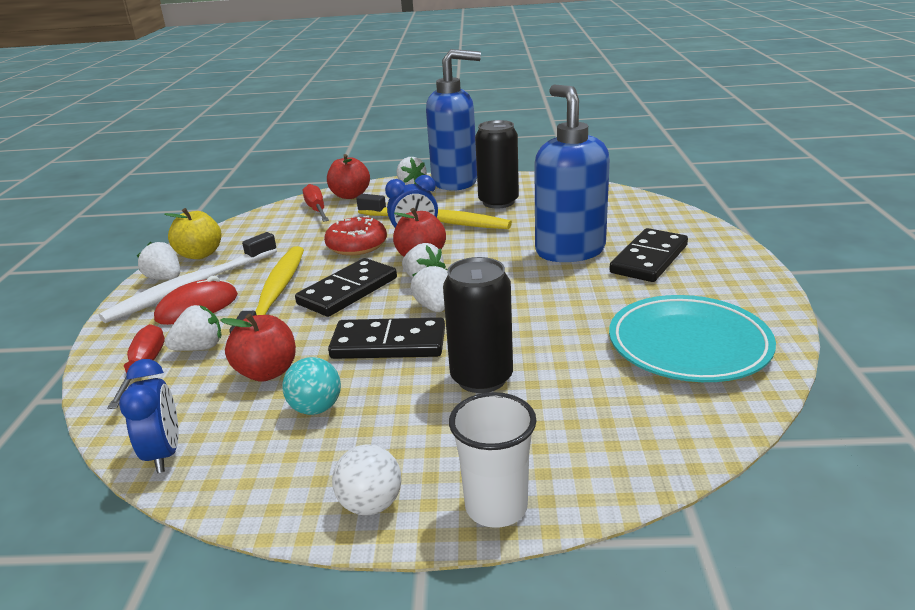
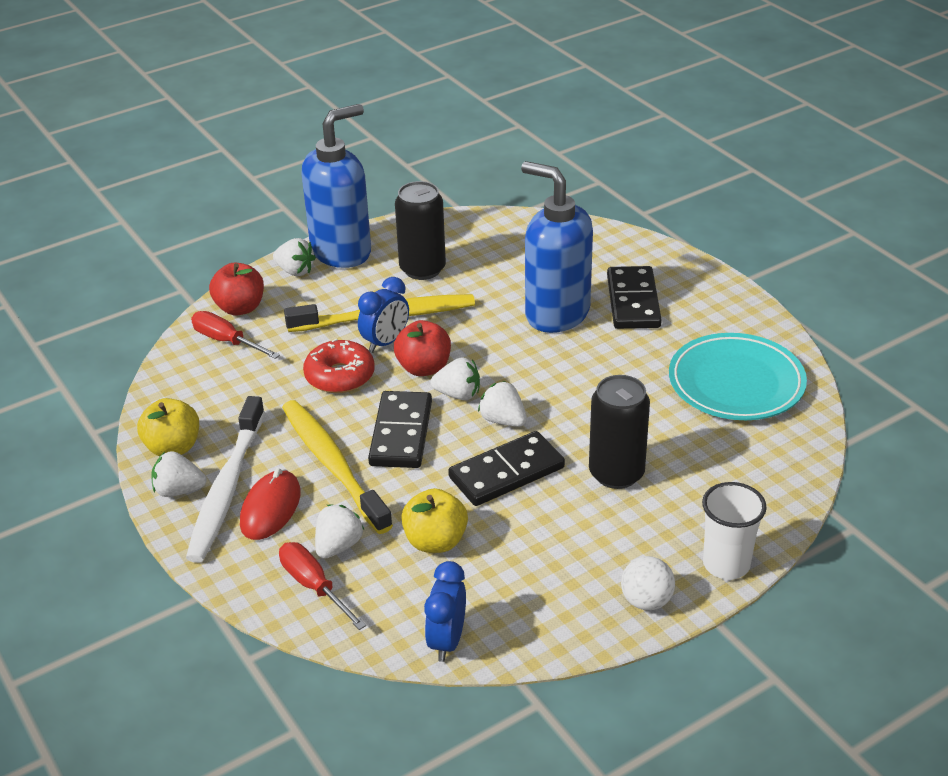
camera: 35 degrees left, 10 degrees up
(164, 454) = (447, 641): blue clock -> blue clock turned 120 degrees counterclockwise
(267, 372) = (435, 541): red apple -> yellow apple
(316, 408) = (519, 553): turquoise ball -> none

